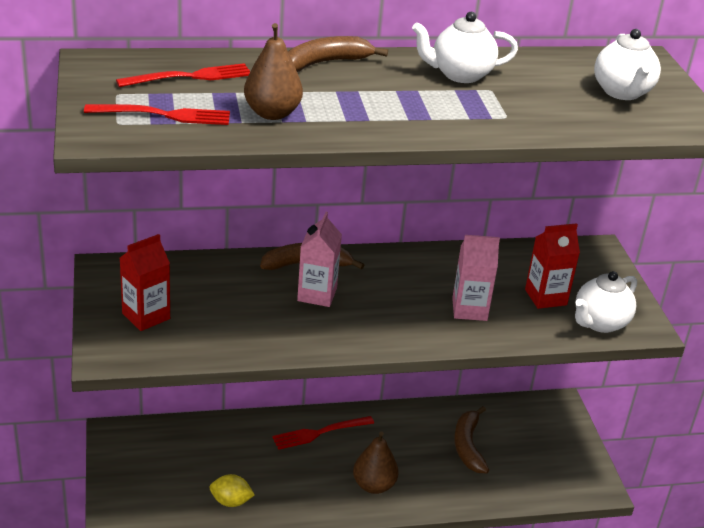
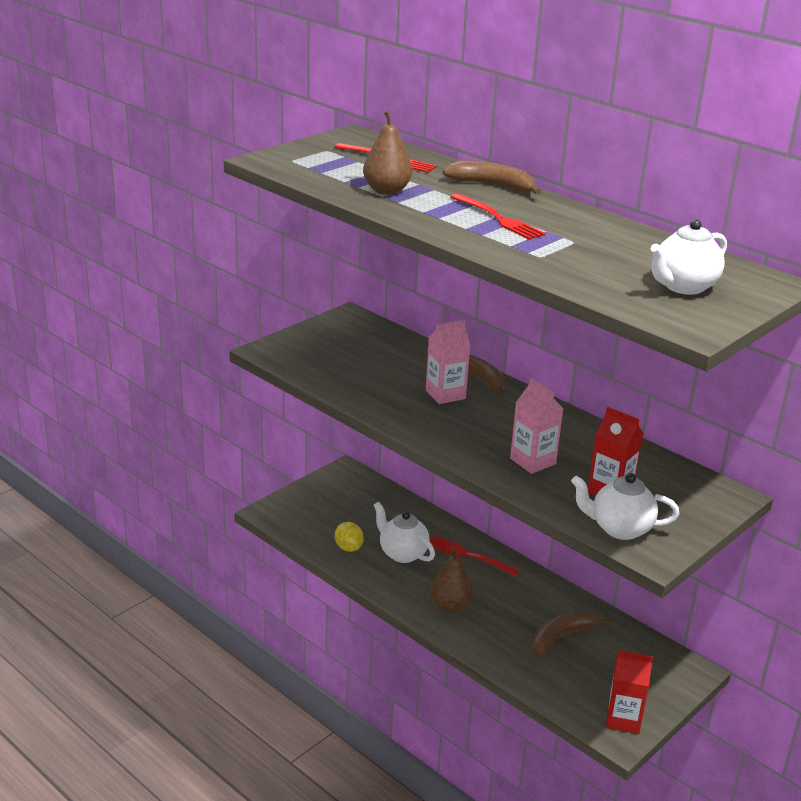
camera: 55 degrees right, 5 degrees down
(146, 316) = (324, 347): red carton -> red carton (623, 719)
(164, 115) = (325, 167): red fork -> red fork (499, 219)
(460, 75) = (574, 227): white teapot -> white teapot (402, 553)

